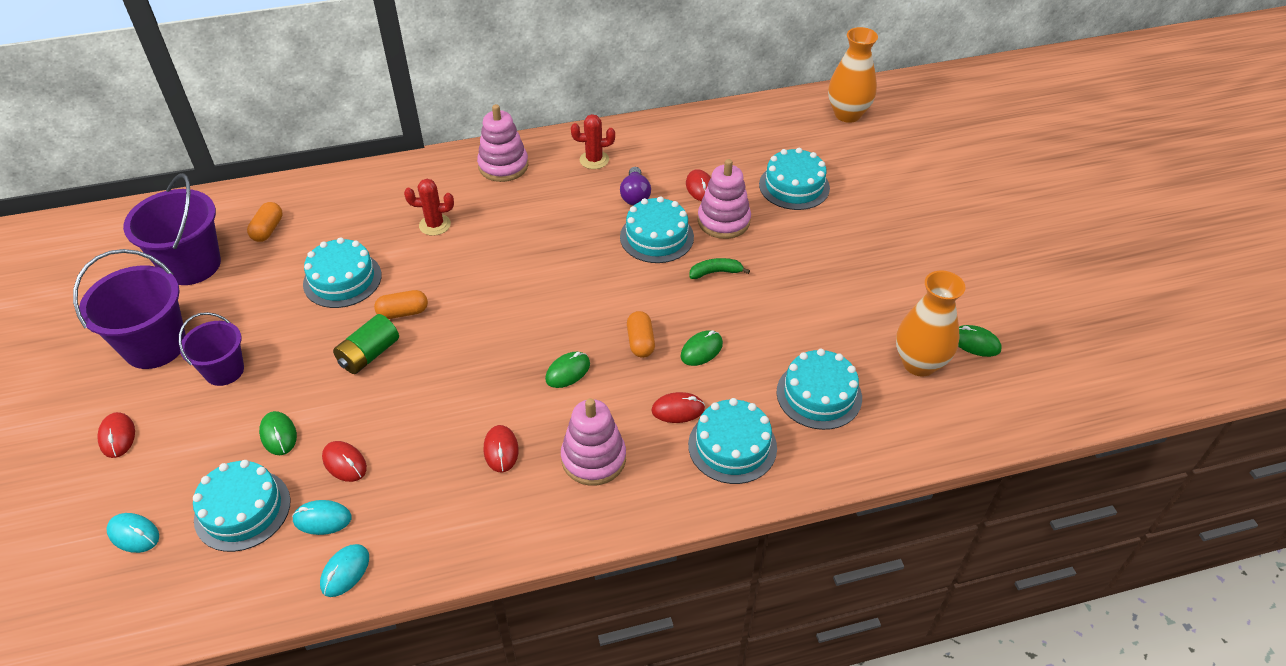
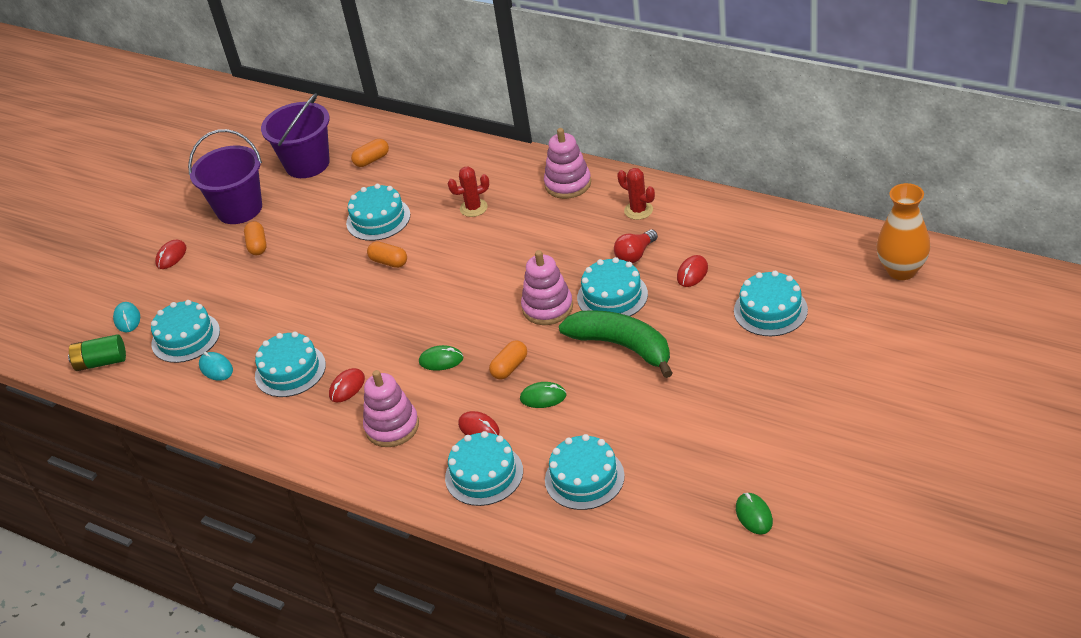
camera: 50 degrees right, 5 degrees down
(224, 371) = (257, 245): purple bucket -> orange capsule
(278, 435) = (245, 303): green mouse -> none
(345, 463) = (259, 342): red mouse -> none
(345, 572) = (197, 406): turquoise mouse -> none
(369, 354) = (341, 280): green battery -> green battery (101, 362)
(417, 470) = (290, 370): none -> turquoise cake
(435, 225) = (473, 208): red cactus -> red cactus turned 60 degrees counterclockwise
(635, 195) = (635, 255): purple light bulb -> red light bulb
(715, 272) = (622, 346): green banana -> green banana, size x2.28
(723, 221) = (677, 309): pink stacking toy -> pink stacking toy (547, 307)
(919, 363) = (687, 502): orange vase -> none

